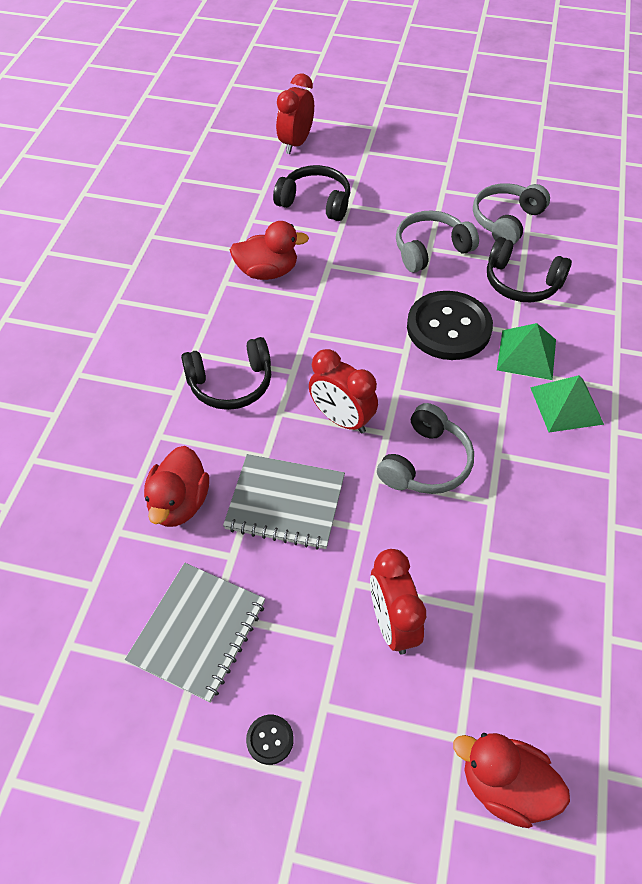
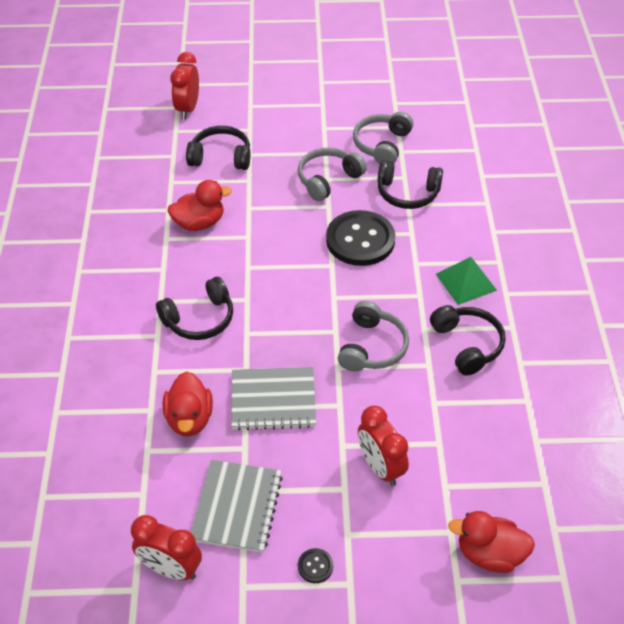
camera: 15 degrees left, 5 degrees down
(341, 419) = (297, 328): red clock -> red clock (171, 569)
(526, 354) = (426, 249): green pyramid -> none
(548, 486) = (467, 344): none -> black headphones

